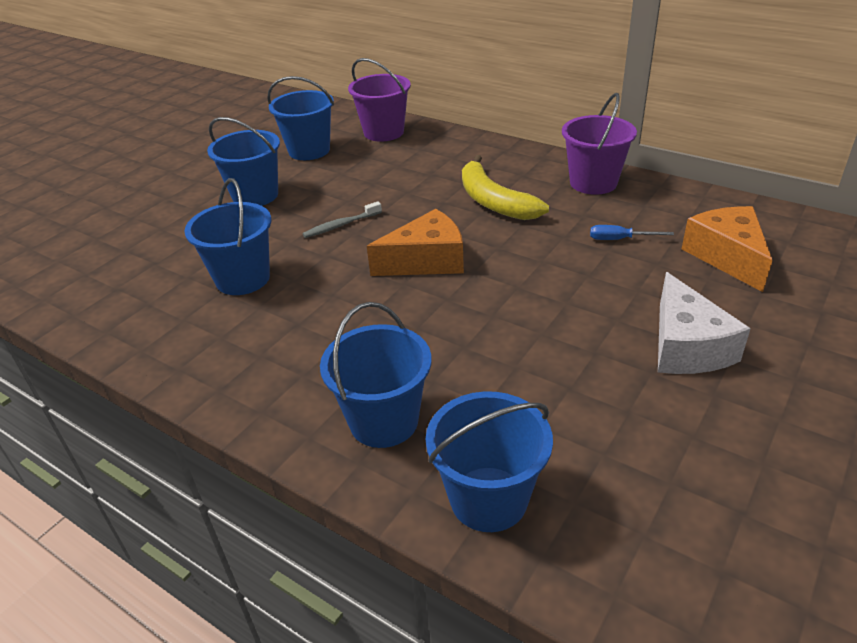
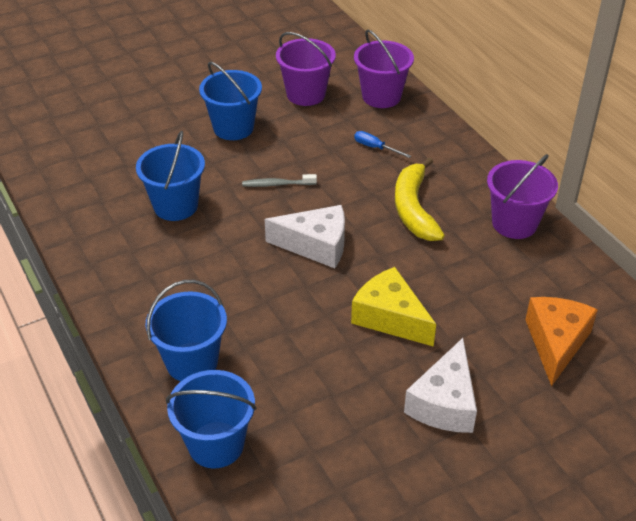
camera: 25 degrees right, 5 degrees up
(309, 150) = (306, 94): blue bucket -> purple bucket
(426, 261) = (316, 245): orange cheese -> white cheese
(558, 294) = (390, 317): none -> yellow cheese
(619, 239) = (483, 289): blue screwdriver -> blue screwdriver (375, 148)

